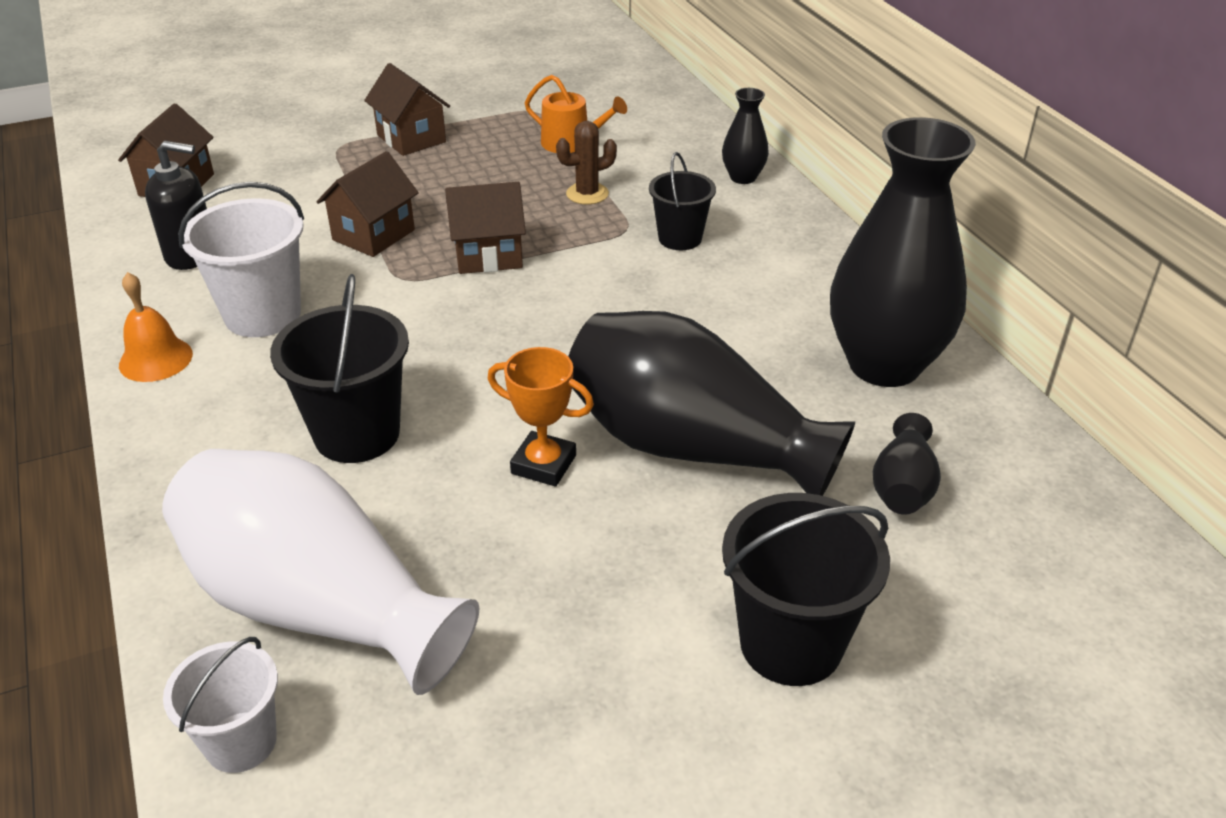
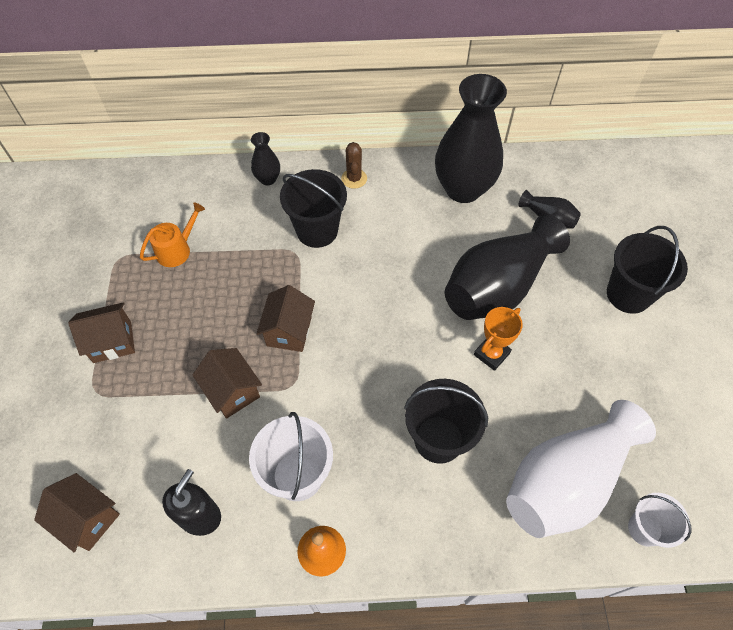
camera: 70 degrees left, 20 degrees up
(587, 194) = (245, 260): brown cactus -> brown cactus (354, 179)
(680, 238) = (317, 230): black bucket -> black bucket, size x1.58

